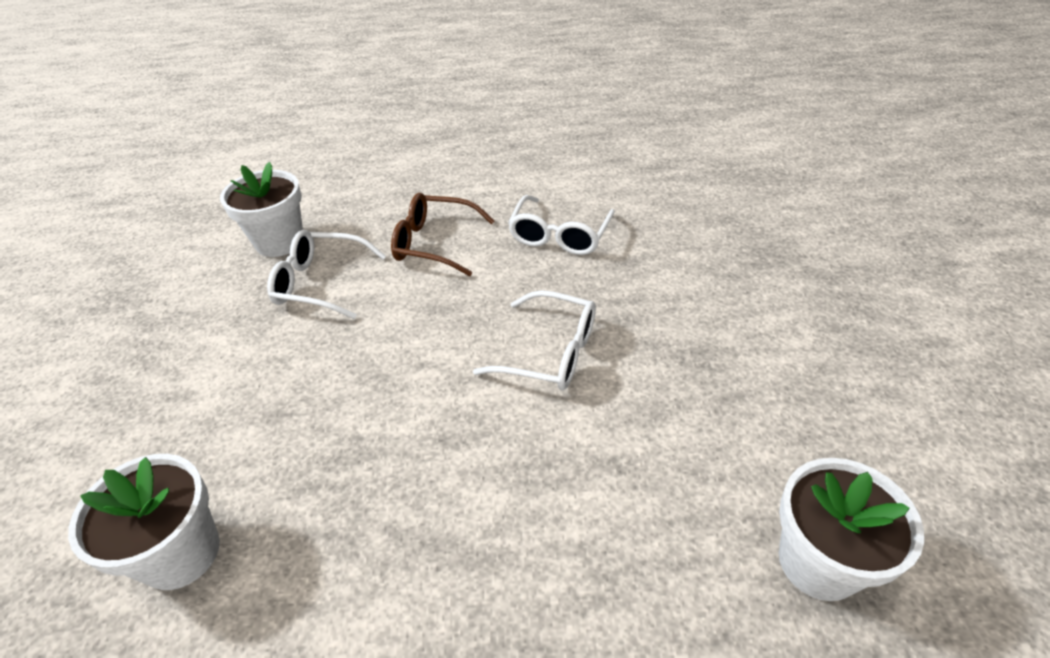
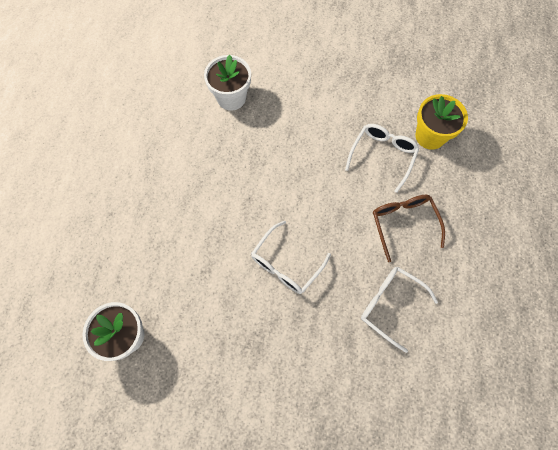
camera: 105 degrees right, 25 degrees up
(280, 242) = (430, 136): white flower pot -> yellow flower pot
(435, 243) = (403, 224): brown glasses -> brown glasses turned 45 degrees counterclockwise

